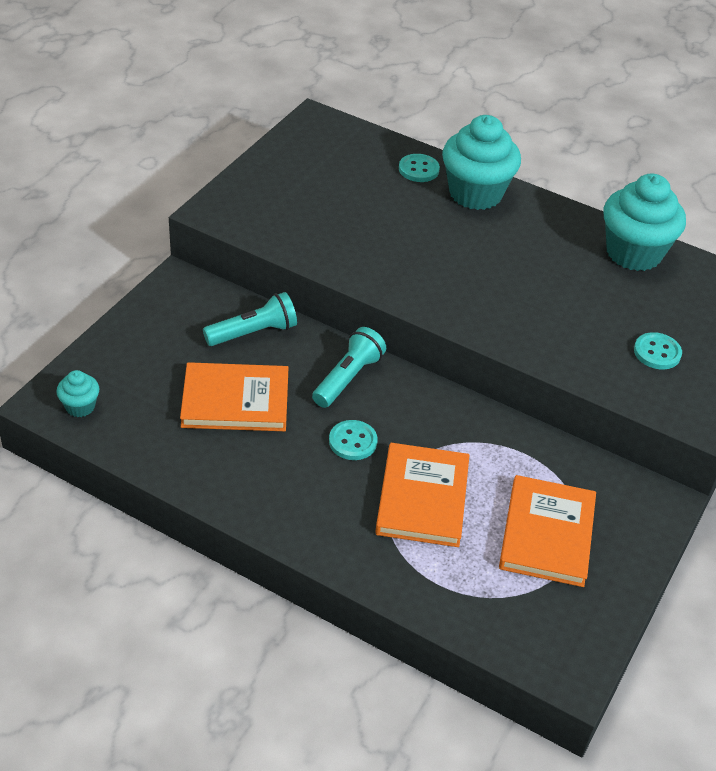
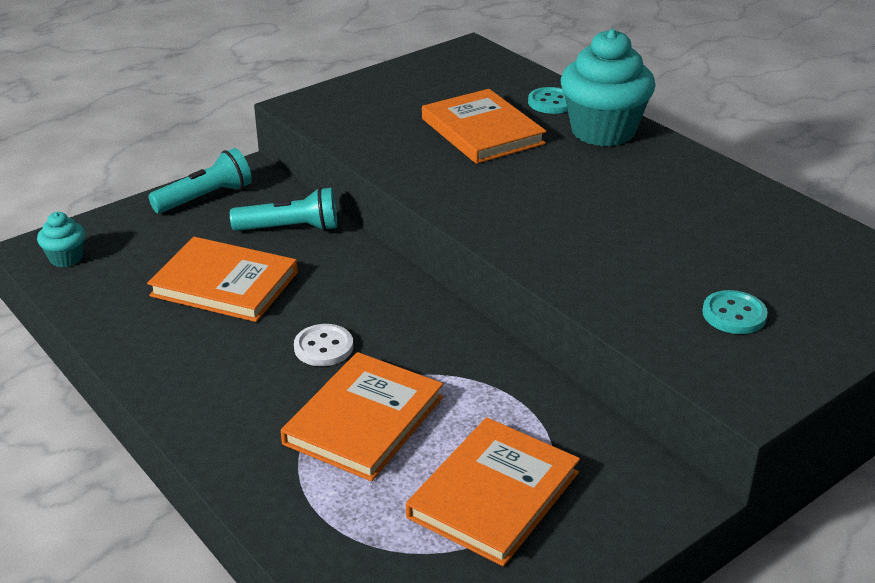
camera: 25 degrees right, 10 degrees down
(348, 378) = (363, 287): turquoise flashlight -> turquoise flashlight (206, 197)
(353, 441) = (323, 347): turquoise button -> white button
(382, 212) = (482, 131): none -> orange book
(633, 253) = (766, 213): turquoise cupcake -> none

